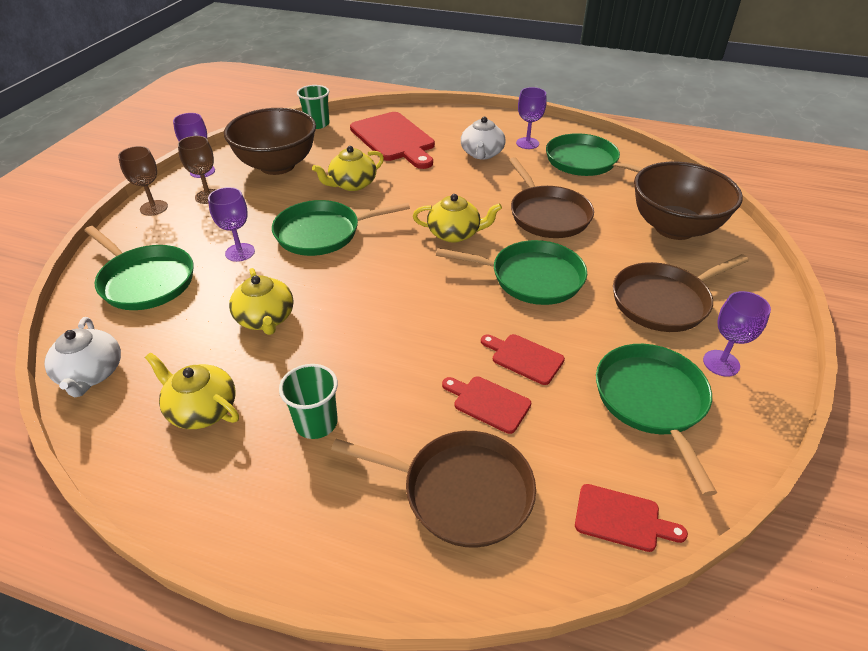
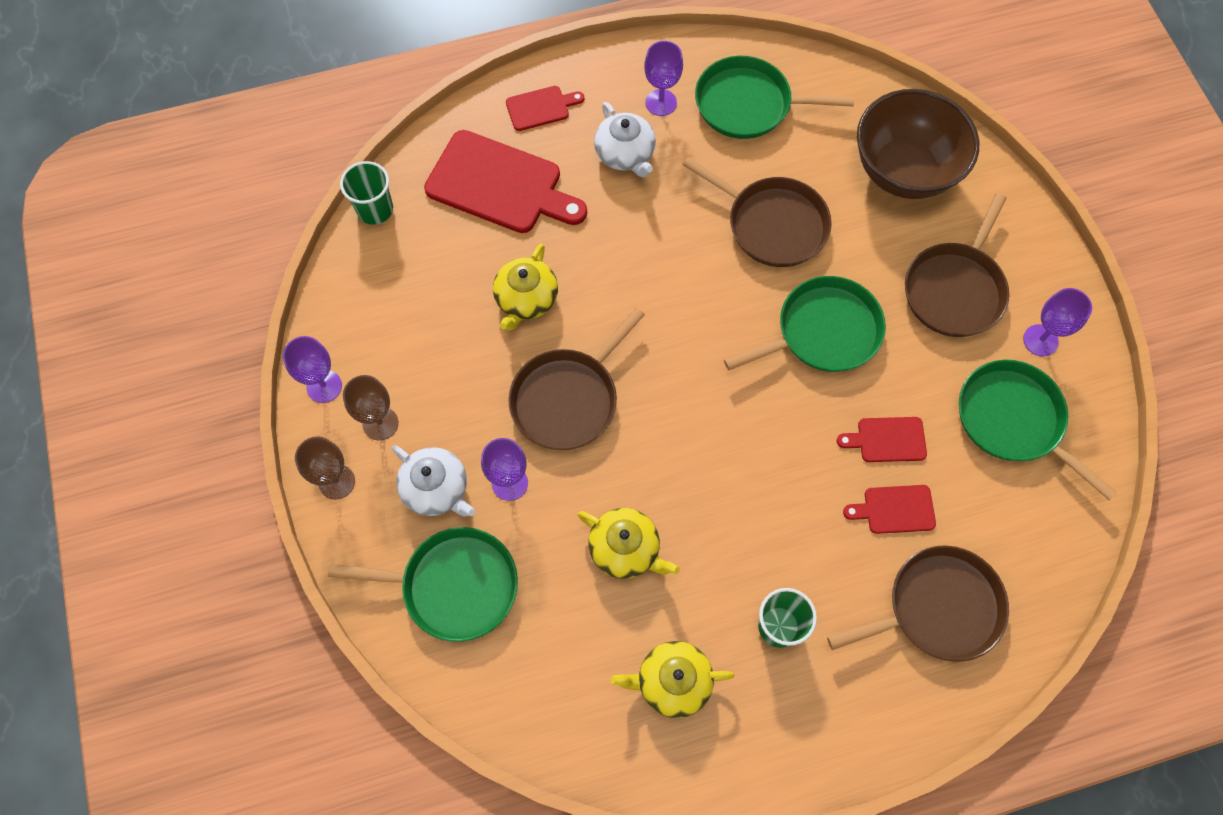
camera: 35 degrees left, 25 degrees up
(91, 374) = (533, 720): white teapot -> white teapot (436, 489)
(277, 165) = (406, 320): brown bowl -> none
(322, 233) = (568, 399): green pan -> brown pan
(455, 234) = (703, 313): yellow teapot -> none
(622, 519) = (1059, 551): red cutting board -> red cutting board (541, 108)

